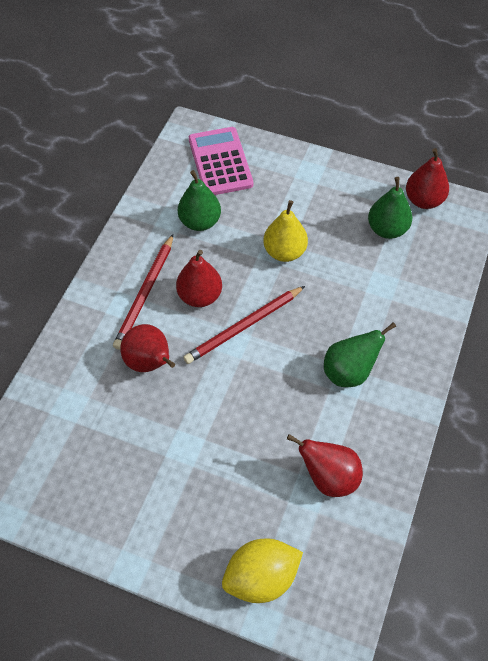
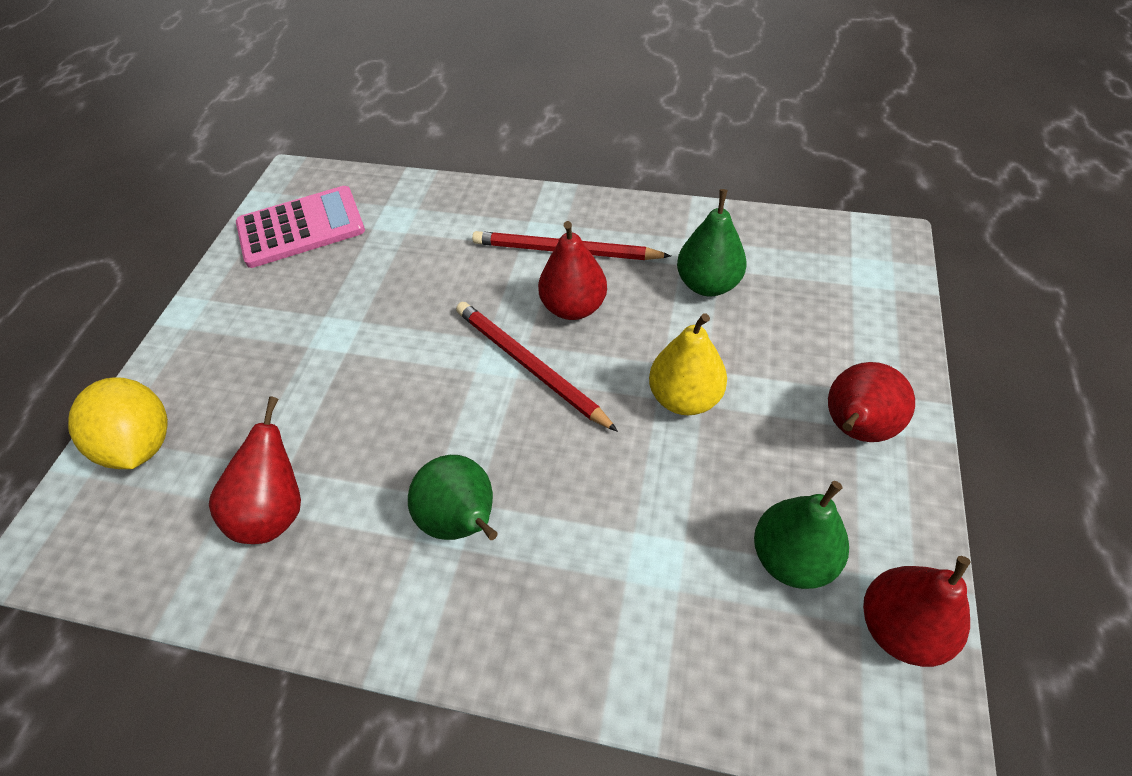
camera: 85 degrees right, 5 degrees down
(150, 363) = (458, 276): red pear -> red pear (854, 428)
(220, 162) = (838, 287): pink calculator -> pink calculator (301, 228)

